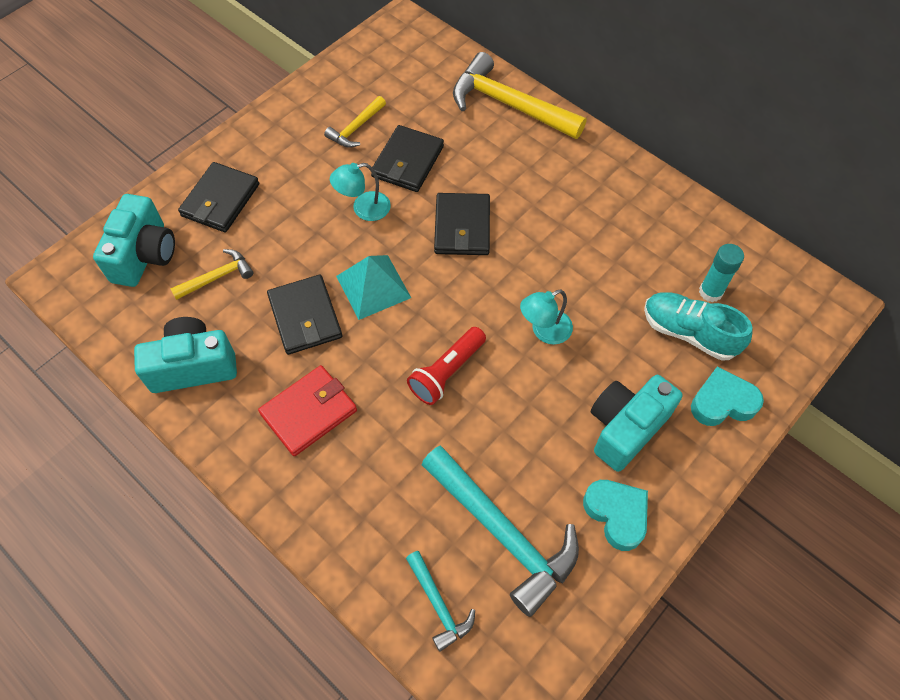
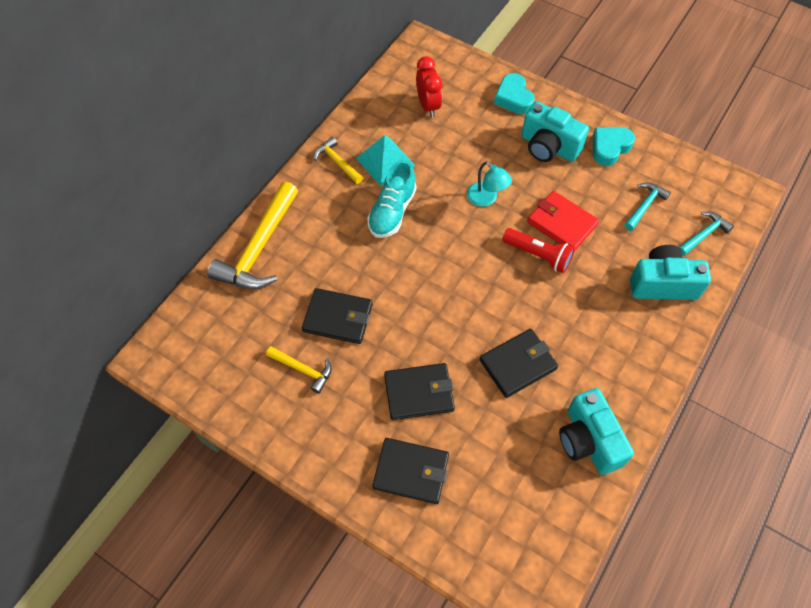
camera: 100 degrees left, 0 degrees up
(145, 255) = (489, 523): turquoise camera -> turquoise camera (662, 284)
(217, 277) = (497, 448): yellow hammer -> yellow hammer (337, 162)
(309, 412) = (600, 341): red wallet -> red wallet (562, 223)
(363, 209) = (397, 343): turquoise lamp -> none
(373, 286) = (476, 319): turquoise pyramid -> turquoise pyramid (385, 162)
(462, 227) = (402, 265): black wallet -> black wallet (419, 393)
(503, 533) = (644, 205): turquoise hammer -> turquoise hammer, size x0.51
(689, 333) = (465, 116): turquoise shoe -> turquoise shoe (392, 211)
(710, 292) = (428, 105): turquoise glue stick -> red clock

